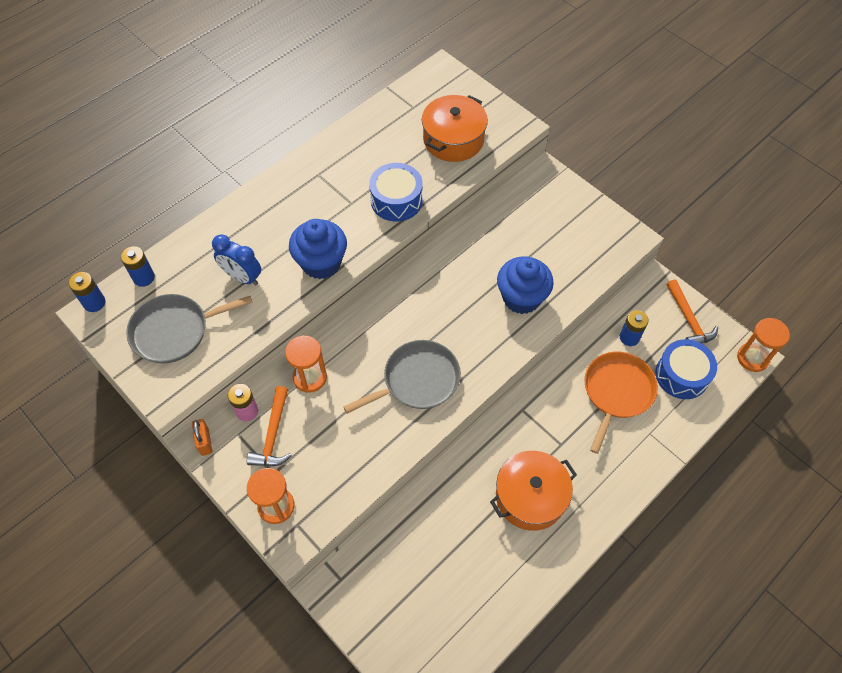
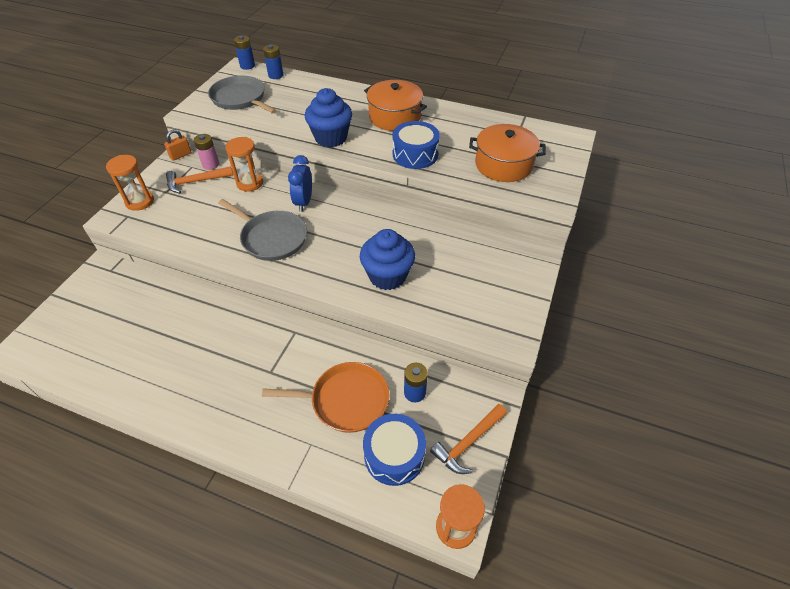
camera: 65 degrees right, 10 degrees down
(242, 277) = (297, 110): blue clock -> blue clock (304, 202)
(530, 496) = (210, 364): orange pot -> orange pot (394, 117)

